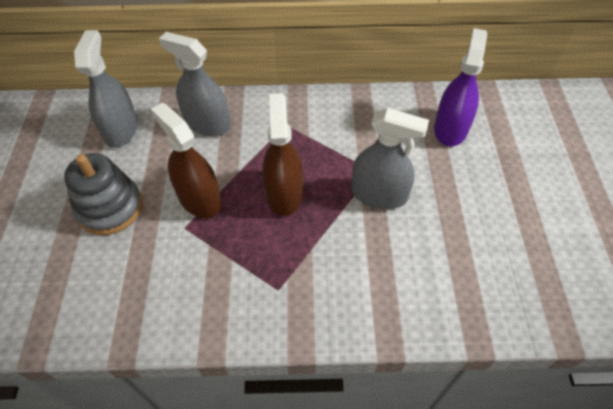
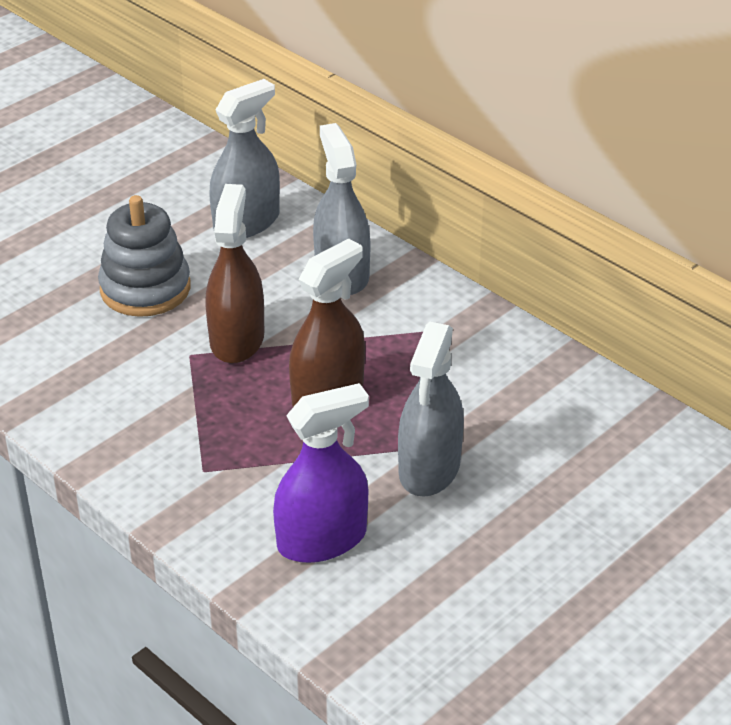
camera: 45 degrees right, 15 degrees down
(379, 194) = (429, 468): grey spray bottle -> grey spray bottle turned 45 degrees clockwise
(450, 129) = (624, 469): purple spray bottle -> purple spray bottle (322, 539)

